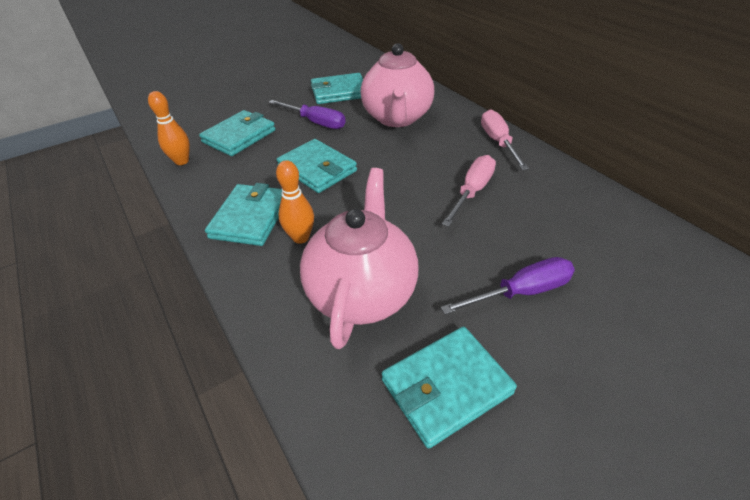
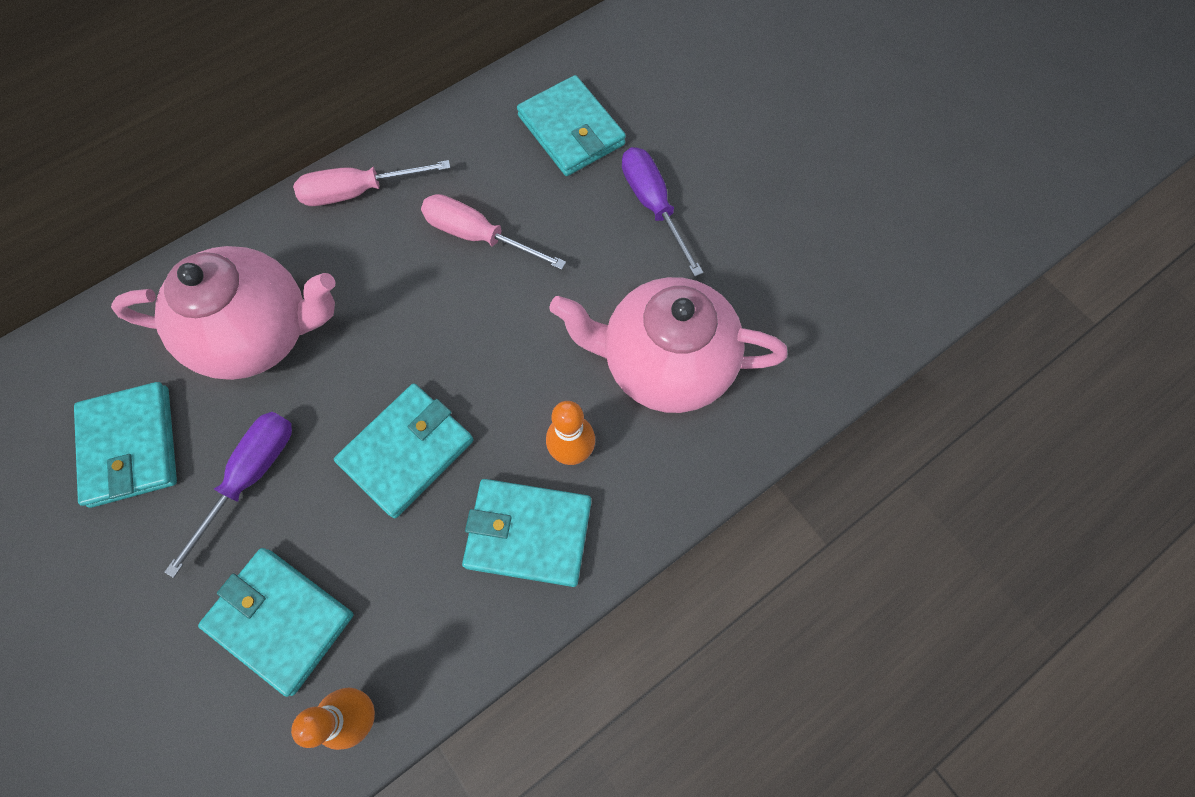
camera: 95 degrees left, 25 degrees up
(446, 387) = (773, 282): turquoise wallet -> turquoise wallet (571, 130)

